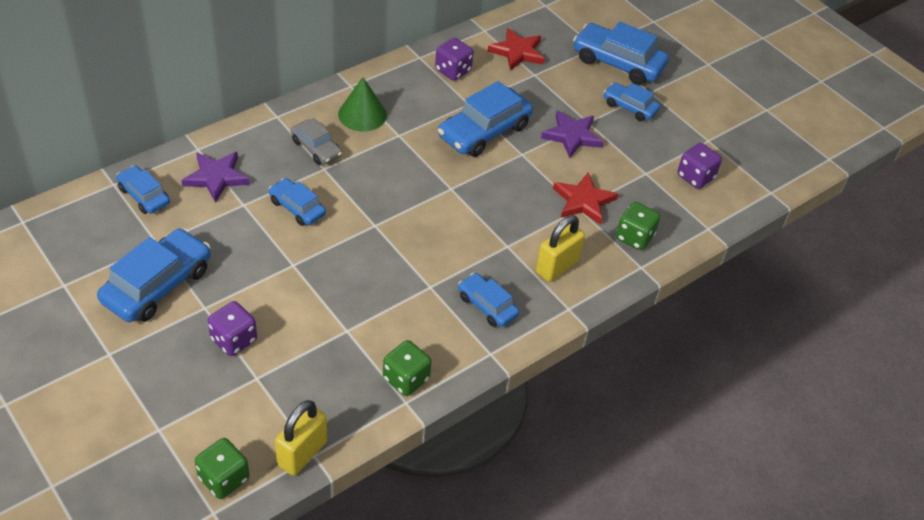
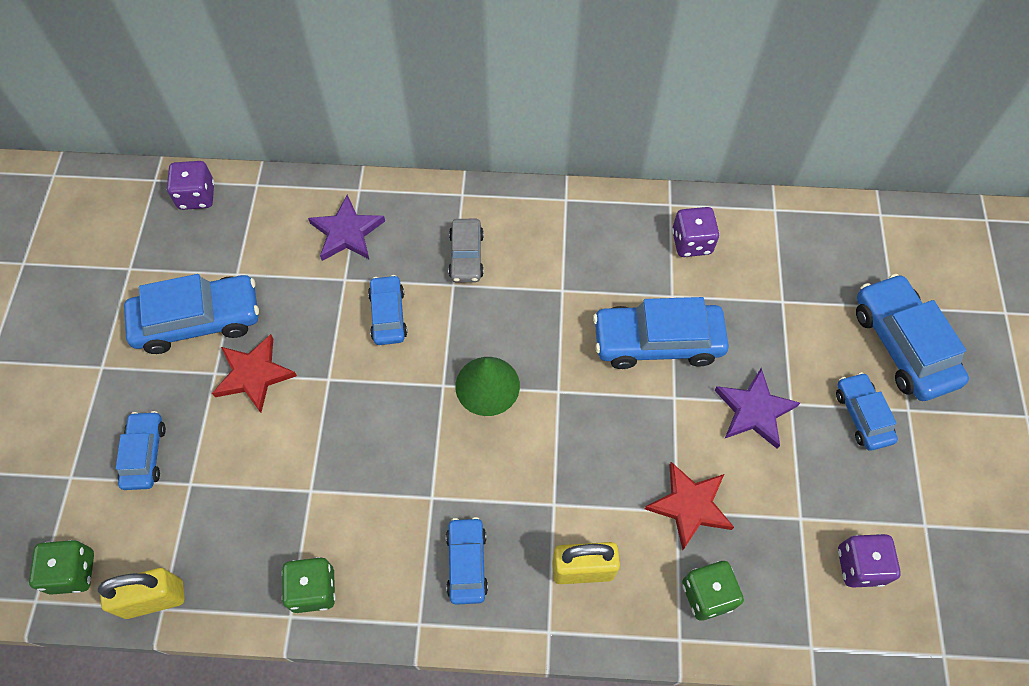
camera: 45 degrees right, 15 degrees up
(144, 196) = (269, 214): blue car -> blue car (145, 454)
(234, 340) = (207, 427): purple dice -> purple dice (197, 196)
(362, 114) = (546, 242): green cone -> green cone (487, 385)
(517, 52) = (788, 260): red star -> red star (254, 375)

